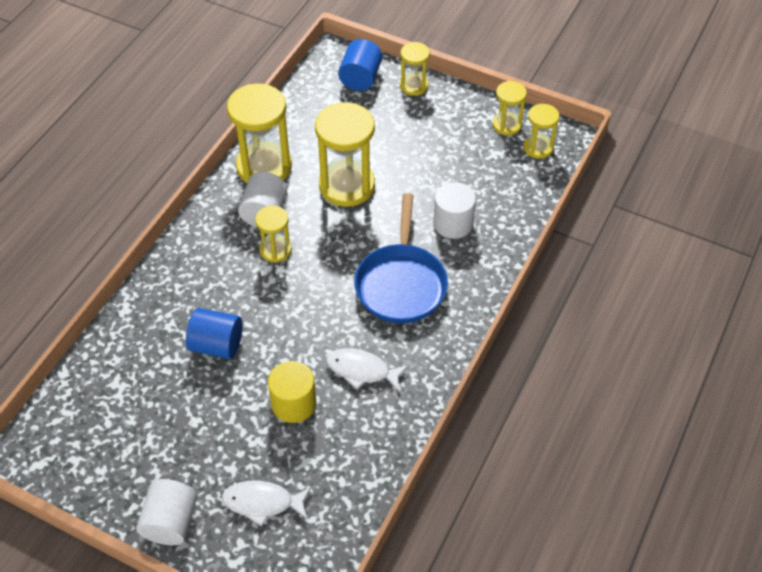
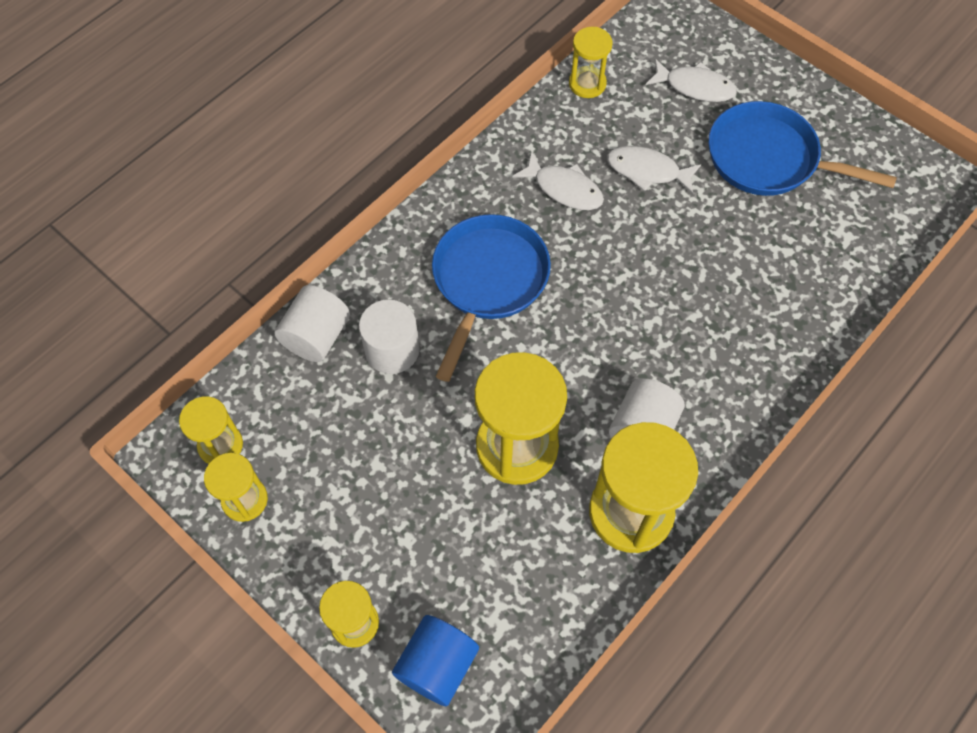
camera: 165 degrees left, 10 degrees up
(170, 522) = (787, 89): white cylinder -> white cylinder (316, 336)
(186, 441) = (768, 159): none -> blue pan
(217, 345) = (726, 255): blue cylinder -> none
(275, 250) = (636, 366): yellow hourglass -> yellow hourglass (587, 84)
(293, 403) = (647, 171): yellow cylinder -> white fish

